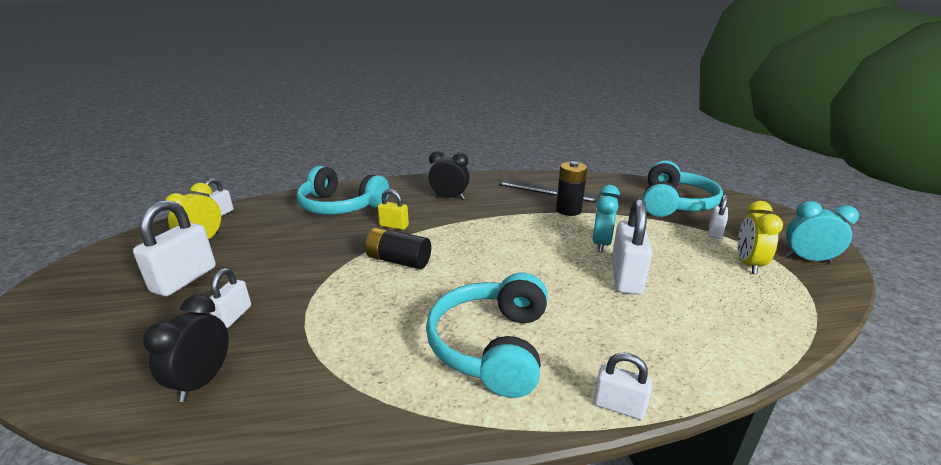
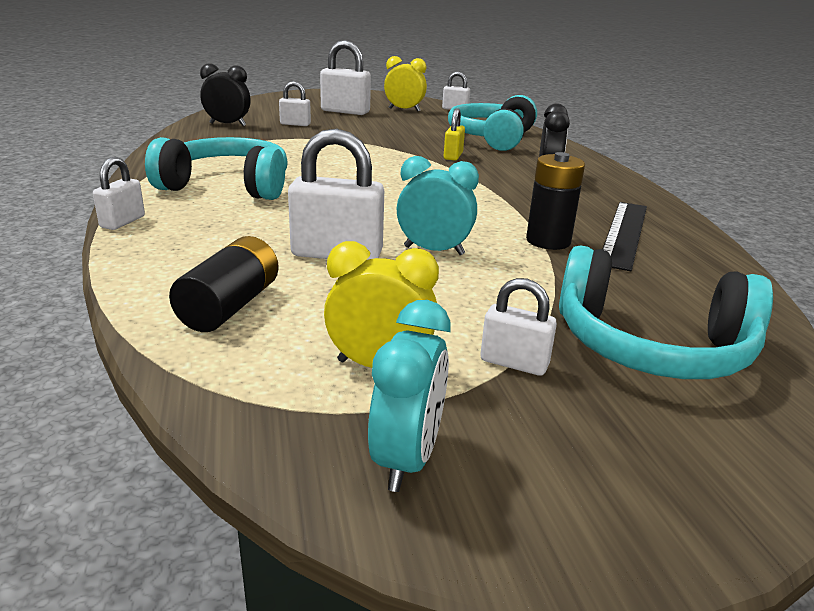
camera: 85 degrees right, 0 degrees up
(399, 260) = (377, 159): black battery -> black battery (230, 306)

